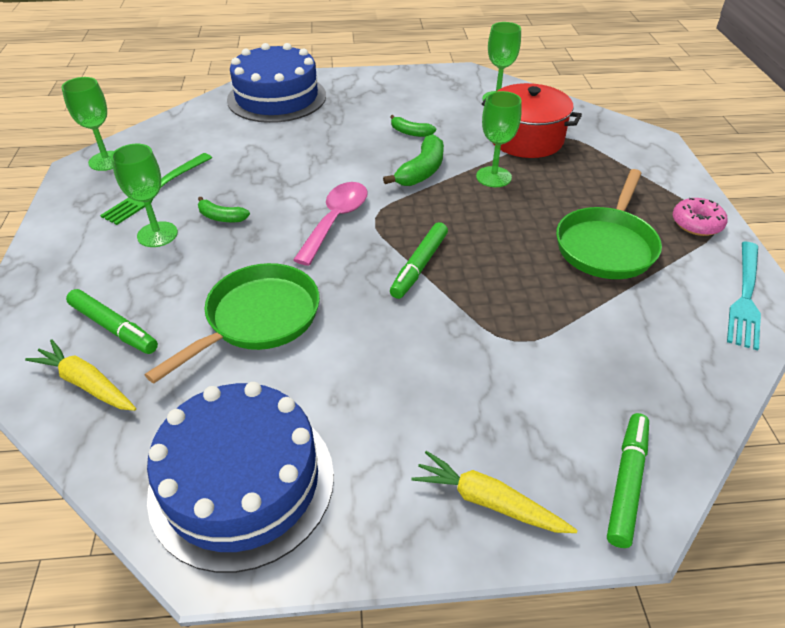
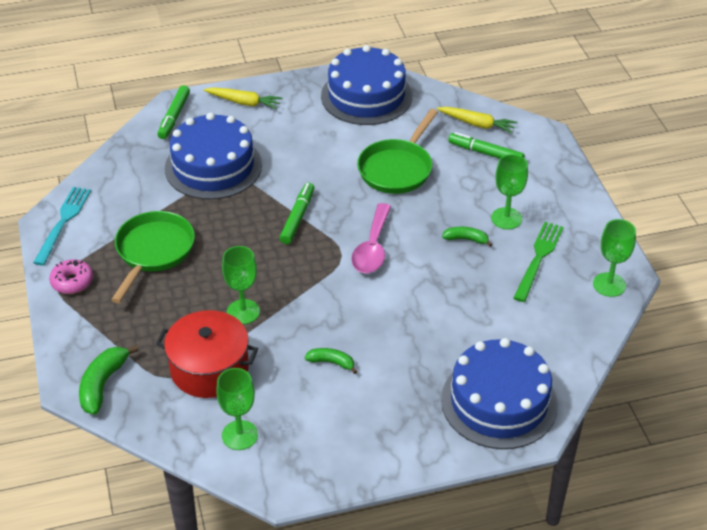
camera: 170 degrees right, 0 degrees up
(422, 171) = (311, 310): green banana -> green banana (102, 384)
(540, 359) = (213, 166): none -> blue cake

